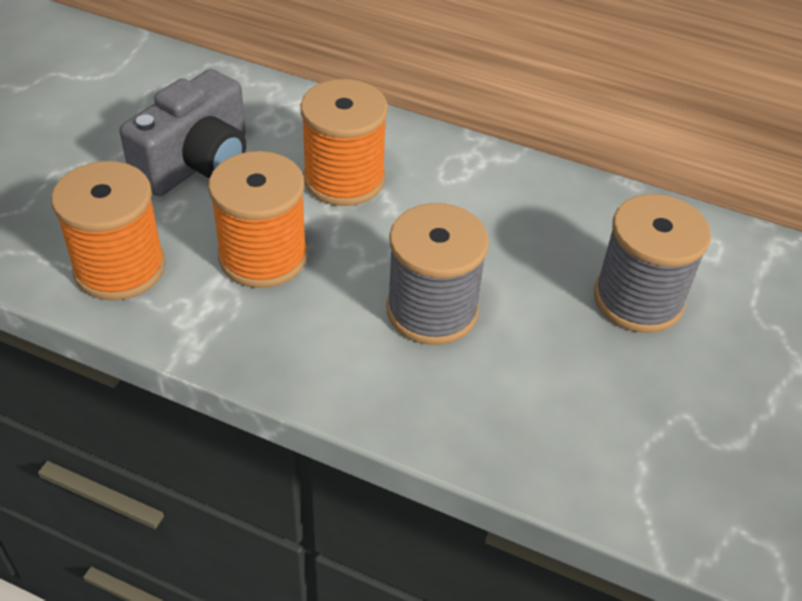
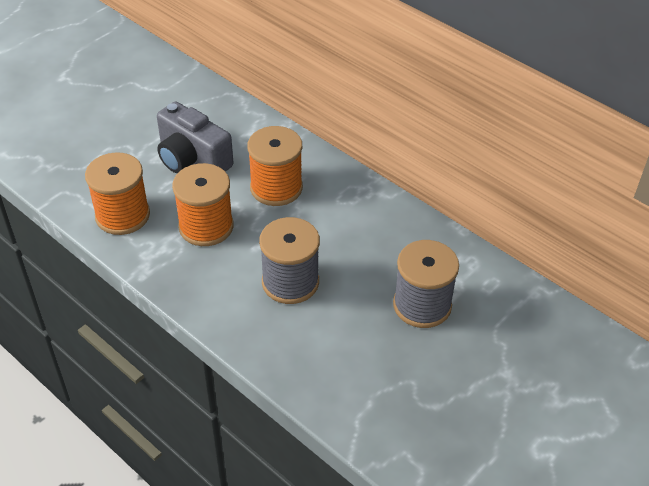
camera: 20 degrees right, 0 degrees up
(197, 163) = (192, 159): grey camera -> grey camera turned 75 degrees clockwise

